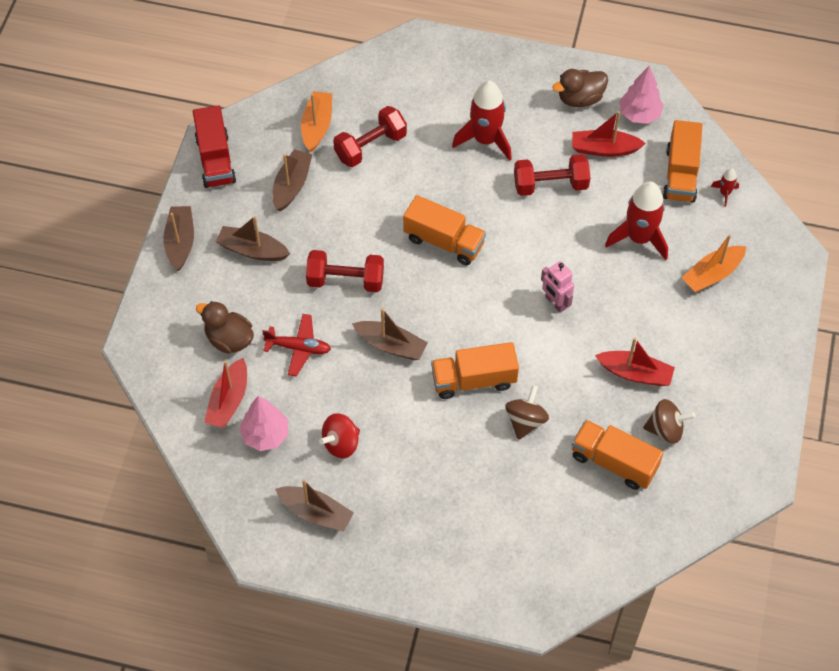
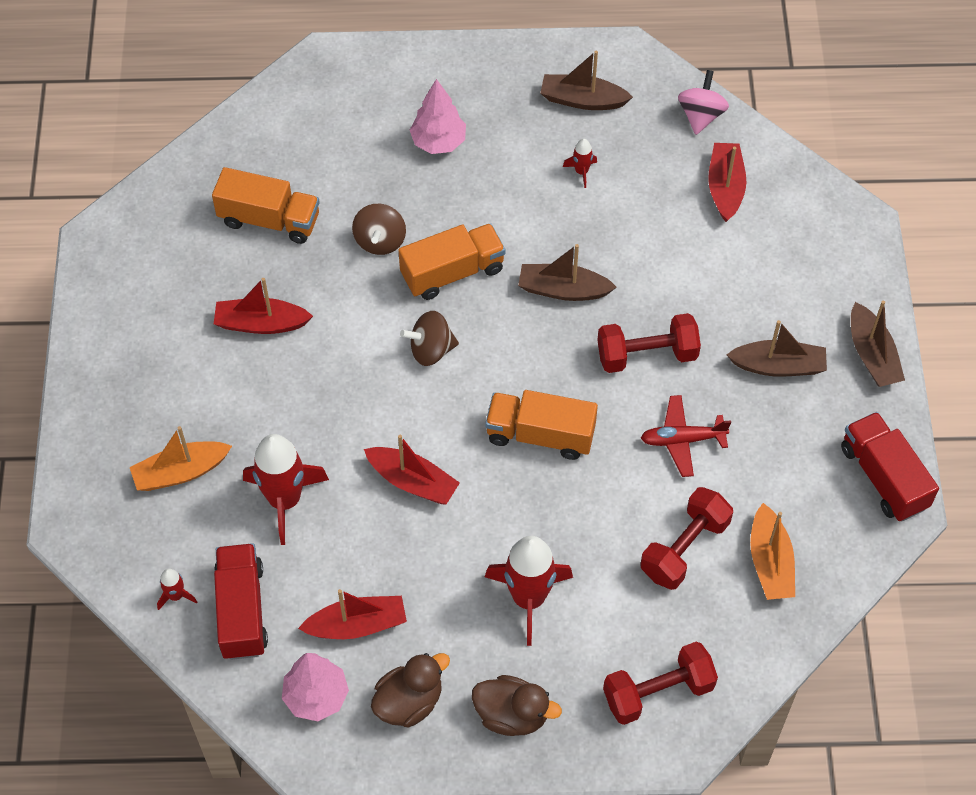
camera: 165 degrees right, 0 degrees up
(220, 472) = (701, 115): none -> pink spinning top
(229, 339) = (756, 253): brown duck -> brown duck (512, 715)
(265, 435) = (668, 162): pink tree -> pink tree (438, 142)
(292, 185) = (766, 465): brown boat -> none
(298, 348) = (671, 262): red plane -> red plane (682, 440)
(341, 443) = (581, 172): red spinning top -> red rocket
(544, 230) = (413, 481): none -> red boat
(550, 185) = (420, 550): red dumbbell -> red dumbbell (658, 692)
(555, 303) = (377, 387): pink robot -> none
(665, 429) = (215, 268): brown spinning top -> brown spinning top (431, 350)
(680, 174) = (242, 611): orange truck -> red truck
(712, 274) = (180, 472): orange boat -> orange boat turned 150 degrees counterclockwise

